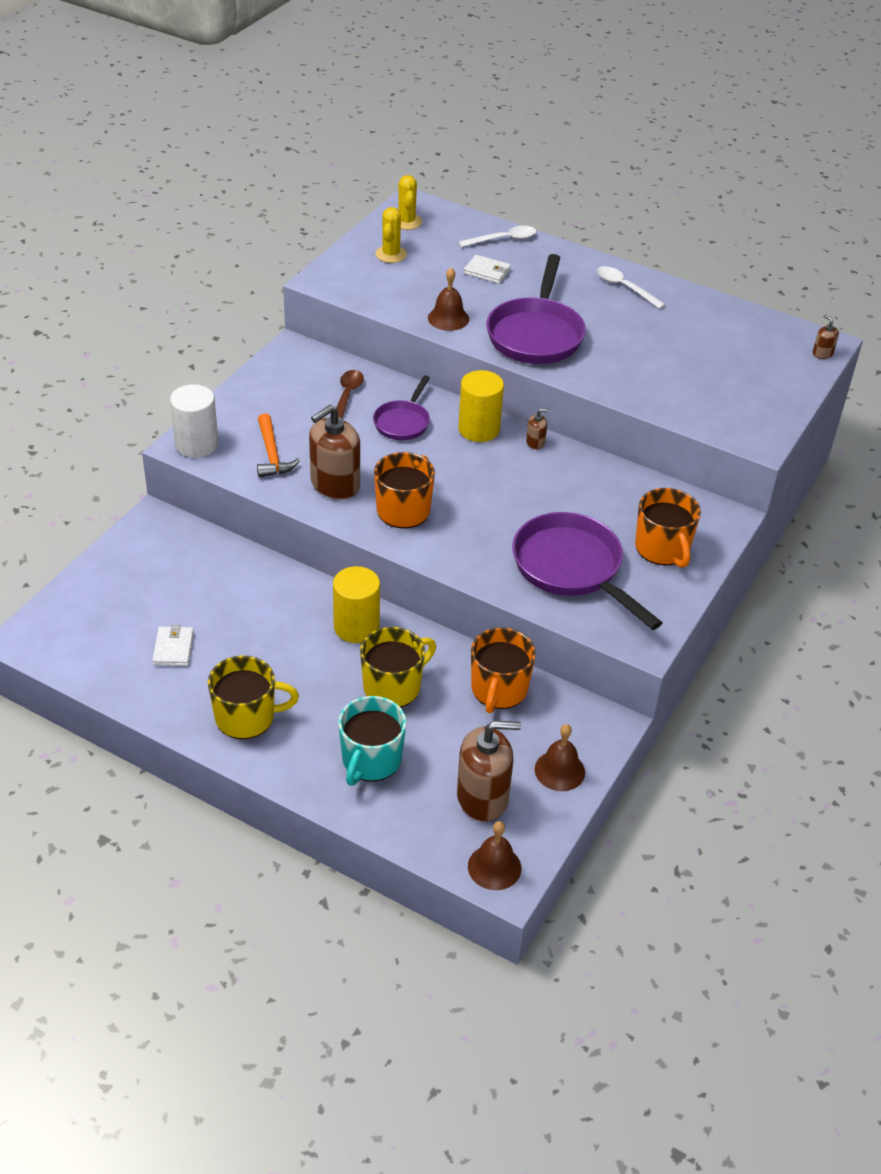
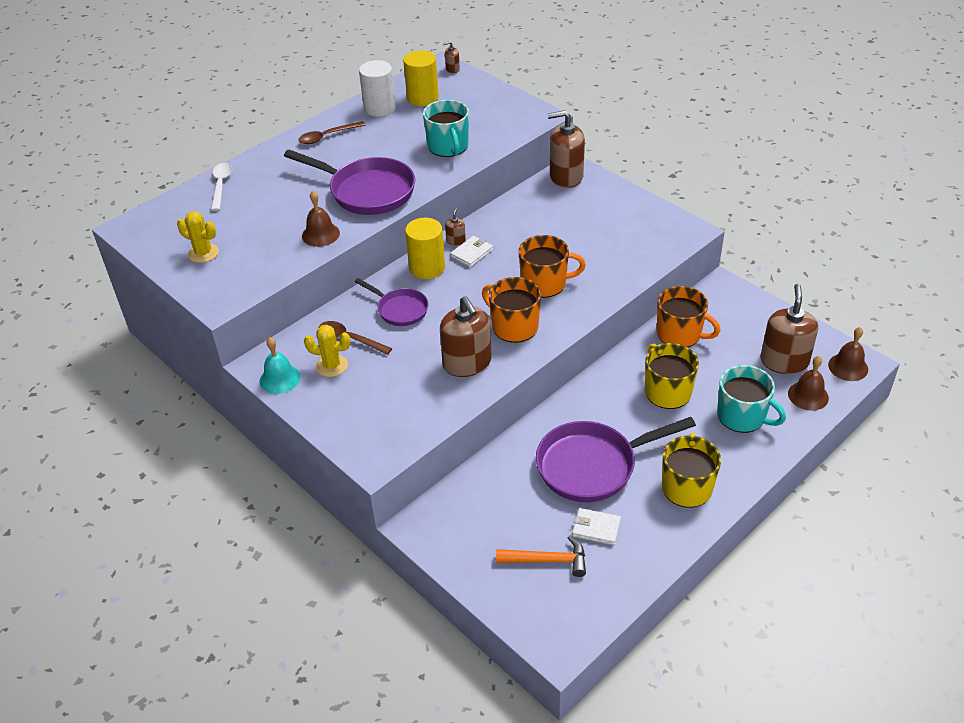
camera: 70 degrees left, 0 degrees up
(196, 444) = (376, 450): white cylinder -> white cylinder (380, 108)
(272, 454) = (411, 399): orange hammer -> orange hammer (547, 560)
(277, 365) = (280, 379): none -> turquoise bell
(356, 627) = (596, 403): yellow cylinder -> yellow cylinder (422, 98)
(406, 222) = (156, 236): yellow cactus -> yellow cactus (331, 366)
(487, 272) = (264, 202): white wallet -> white wallet (472, 253)
(559, 770) = (762, 318): brown bell -> brown bell (808, 395)
(572, 568) = (607, 249): purple pan -> purple pan (592, 466)
(625, 287) = (327, 136): white spoon -> brown spoon
(651, 377) = (448, 147): none -> turquoise mug
(662, 548) = (596, 203): orange mug -> orange mug (545, 283)
(705, 514) = (566, 176): none -> brown soap dispenser

